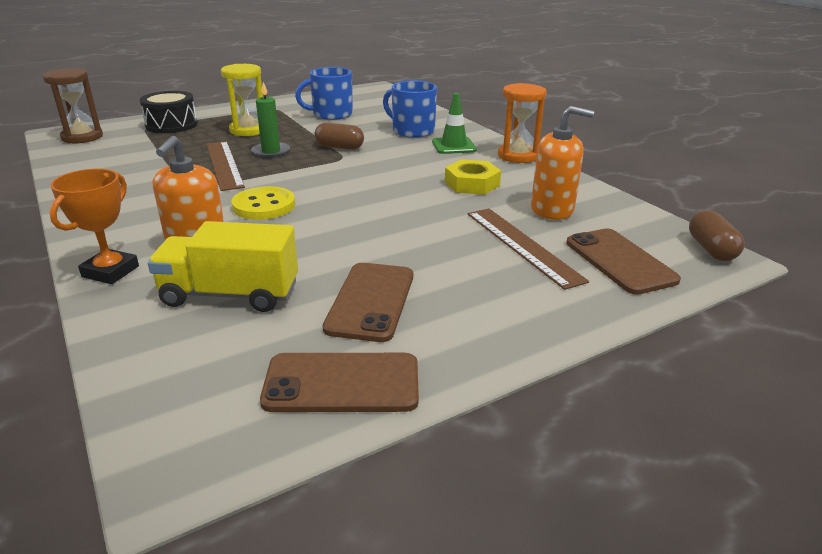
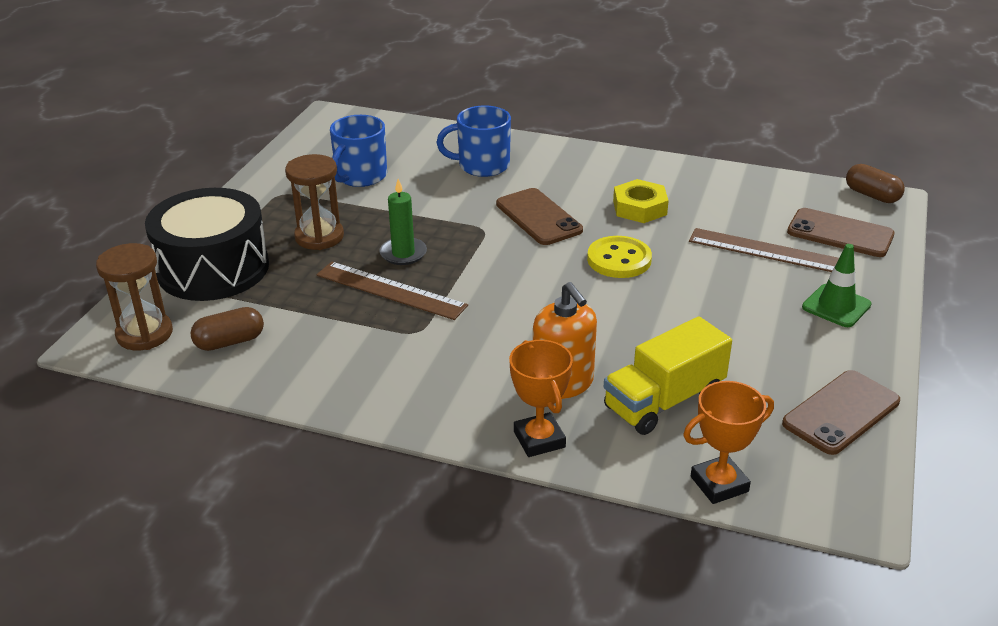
camera: 40 degrees left, 5 degrees up
(137, 369) = (719, 484): none -> orange trophy
(171, 125) = (213, 268): black drum -> black drum, size x1.58
(248, 130) = (319, 237): yellow hourglass -> brown hourglass
(264, 206) = (525, 315): yellow button -> yellow button (619, 259)
(339, 147) = (456, 217): brown capsule -> brown capsule (230, 342)
(371, 301) = (758, 350): brown phone -> brown phone (538, 217)
(453, 146) = (552, 169): green traffic cone -> green traffic cone (836, 306)
(517, 156) = (622, 158): orange hourglass -> none
(552, 209) = (734, 207): orange soap dispenser -> none

